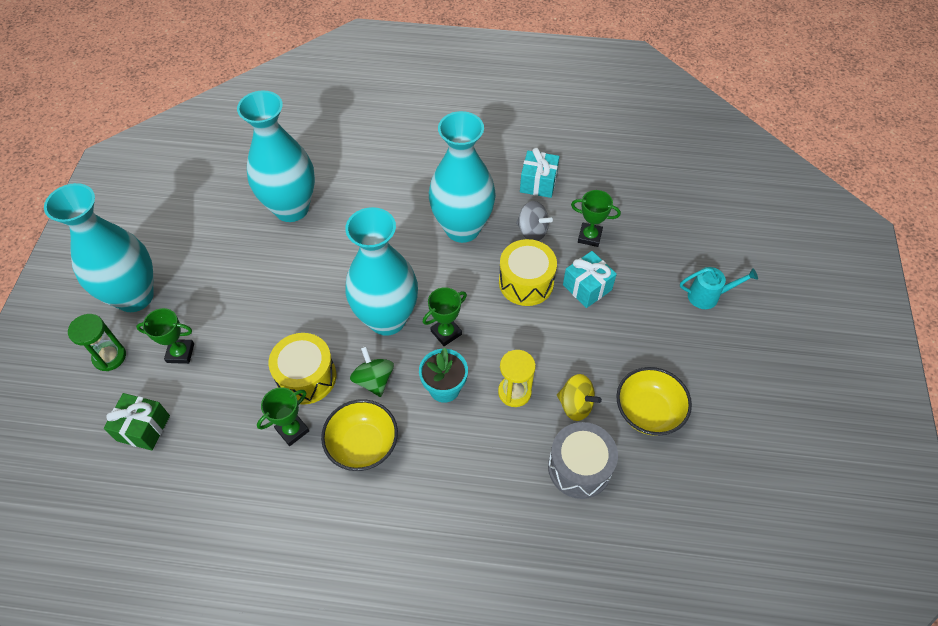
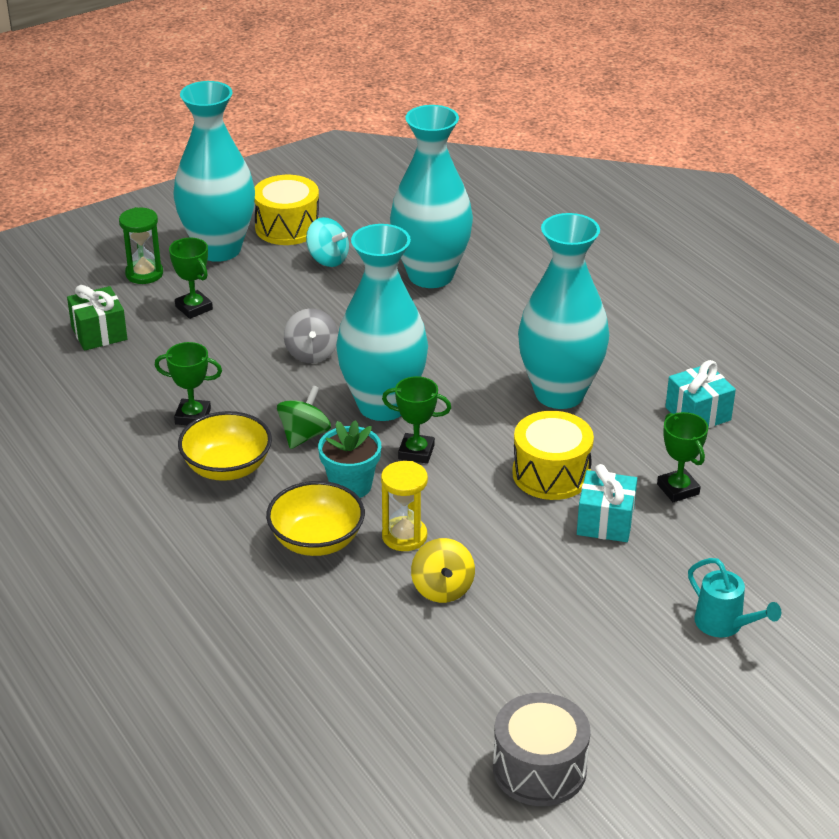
camera: 50 degrees right, 20 degrees down
(215, 247) = (327, 259): none -> turquoise spinning top
(306, 377) = (257, 393): yellow drum -> yellow drum (287, 227)
(532, 231) = (625, 443): grey spinning top -> grey spinning top (311, 353)
(579, 467) = (370, 629): grey drum -> grey drum (539, 769)
(648, 412) = (501, 649): yellow bowl -> yellow bowl (316, 541)

